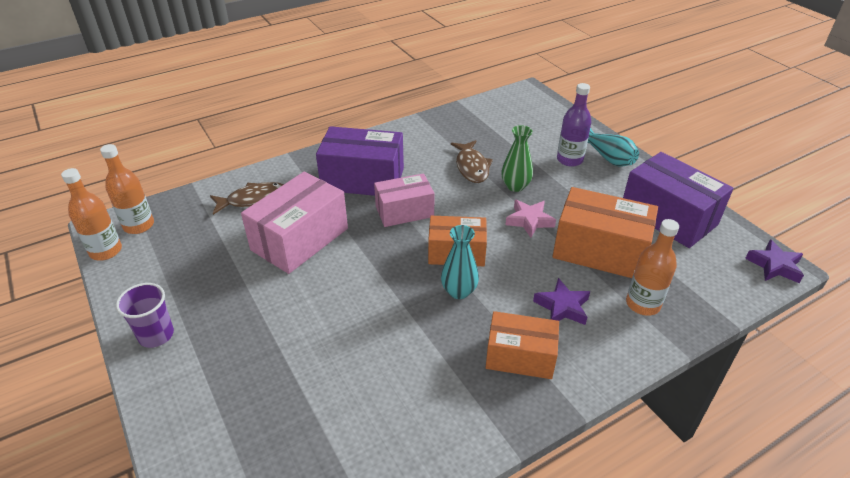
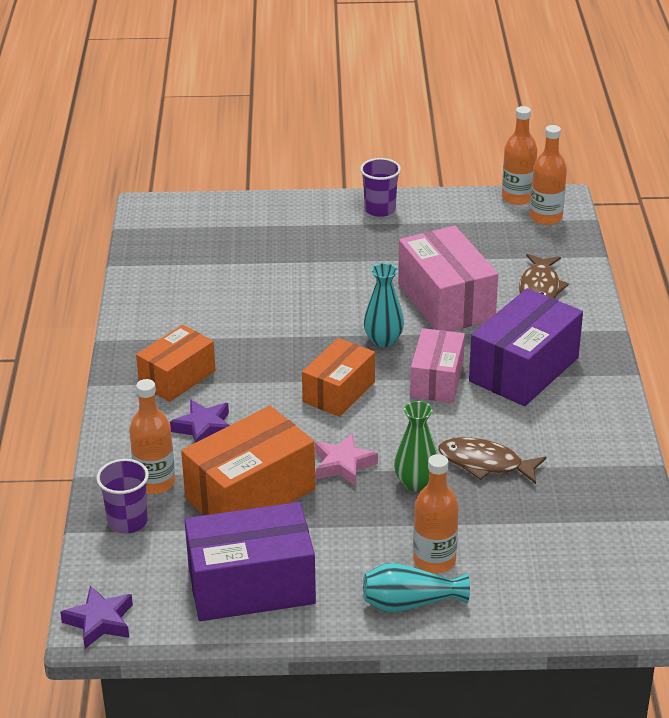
camera: 120 degrees right, 5 degrees down
(459, 291) = (284, 373): turquoise vase -> turquoise vase (383, 340)
(569, 160) = (434, 560): purple bottle -> orange bottle
(691, 298) = (127, 521): none -> purple cup

